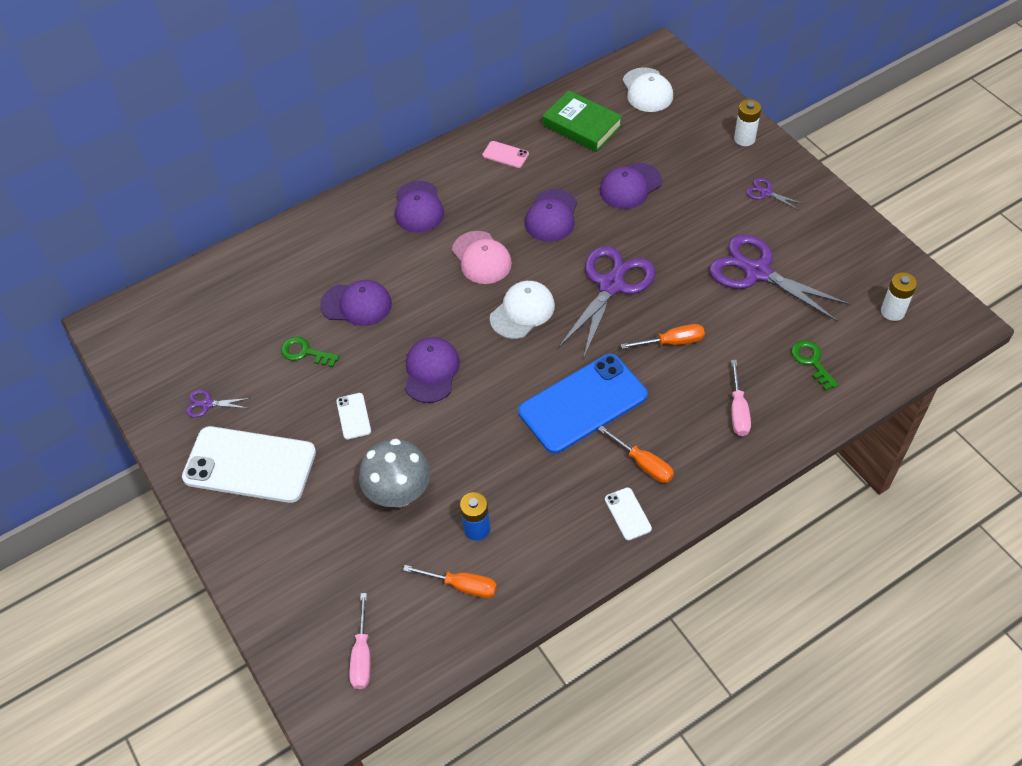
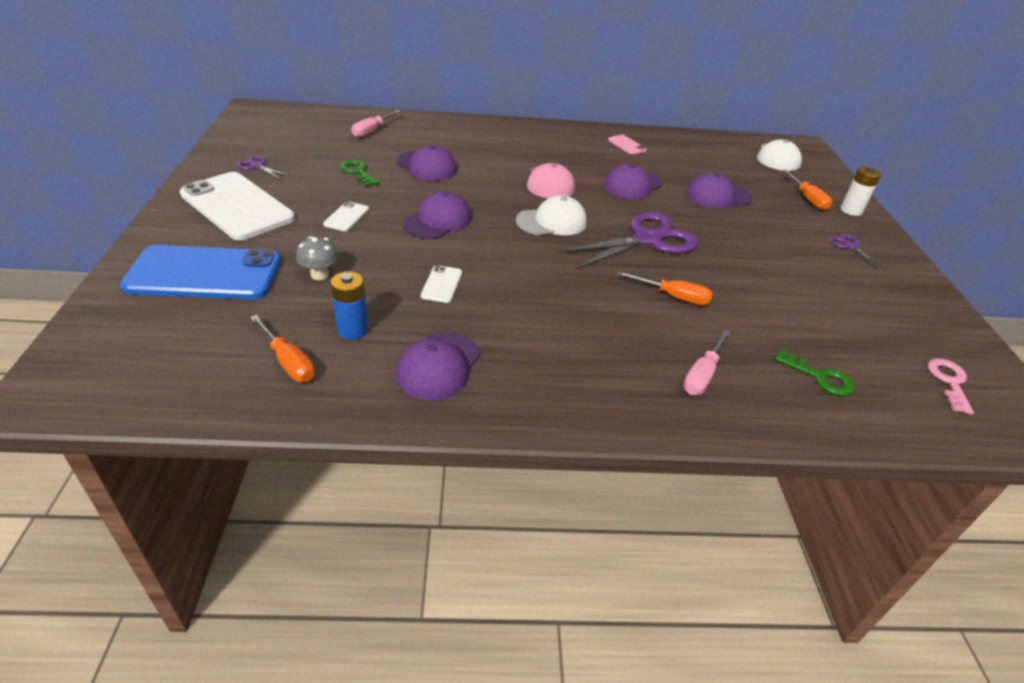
camera: 25 degrees right, 15 degrees down
(362, 655) = (139, 362): pink screwdriver -> pink screwdriver (372, 131)
(399, 493) = (320, 275): grey mushroom -> grey mushroom, size x0.54
(418, 207) = (531, 143): purple cap -> purple cap (438, 366)
(582, 125) = (704, 154): green book -> none
(583, 403) = (545, 296): blue phone -> blue phone (204, 274)
(627, 514) = (506, 395): white phone -> white phone (441, 284)
(643, 464) = (562, 365): orange screwdriver -> orange screwdriver (808, 199)
(757, 272) = (802, 289): purple scissors -> none
(811, 361) = (819, 377): green key -> green key turned 120 degrees clockwise
(892, 311) = (949, 382): white battery -> pink key

